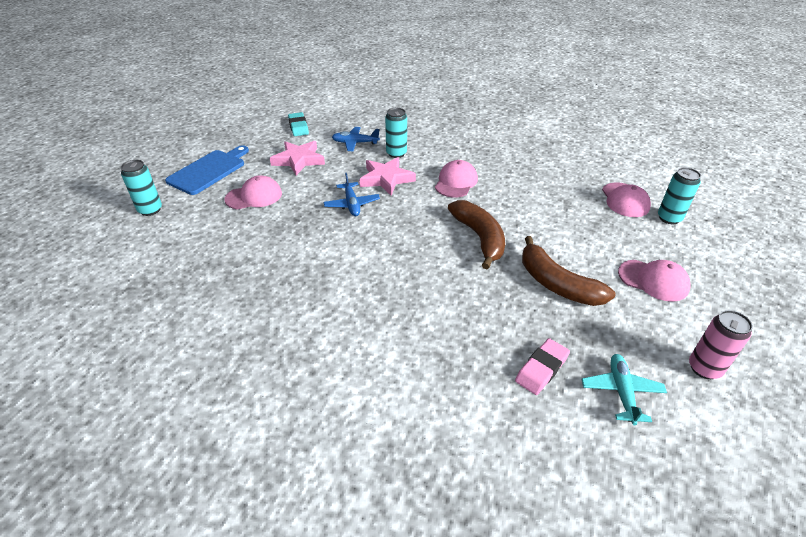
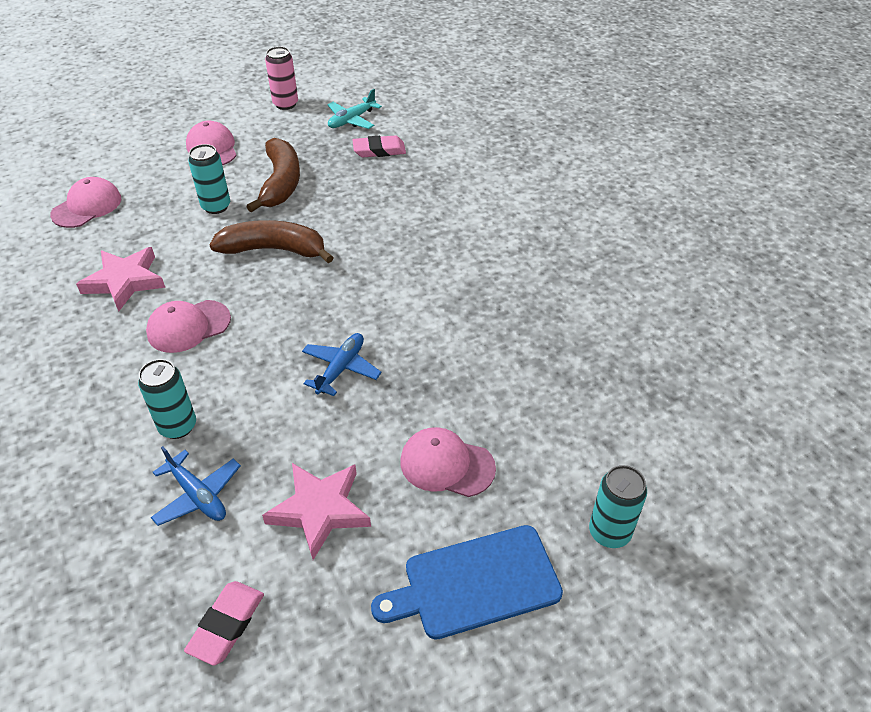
camera: 140 degrees left, 5 degrees up
(298, 127) = (227, 625): turquoise eraser -> pink eraser
(386, 179) = (253, 385): pink star -> pink star (125, 281)
(479, 238) = (274, 250): brown banana -> brown banana turned 75 degrees clockwise
(669, 218) = (95, 173): turquoise can -> turquoise can (216, 206)

